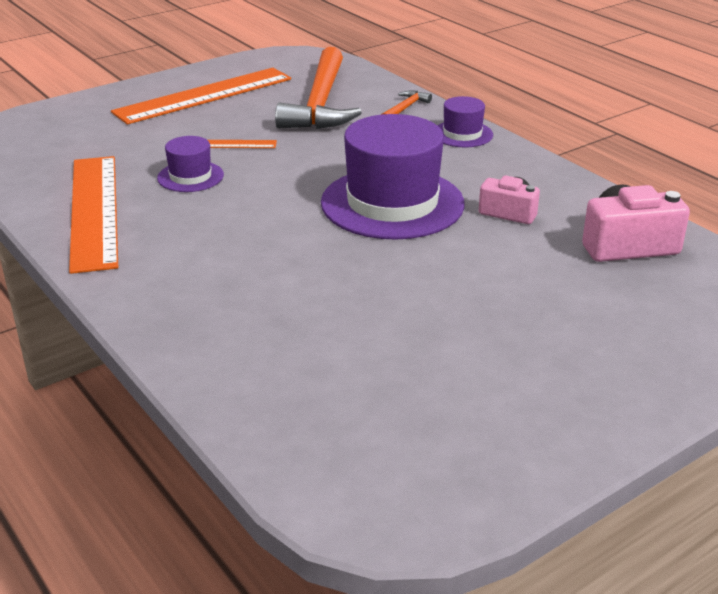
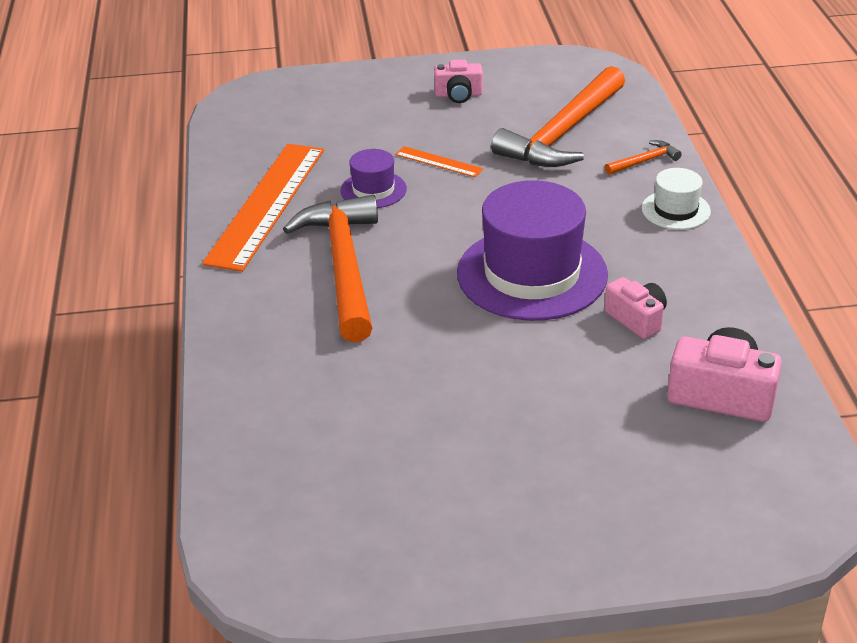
camera: 30 degrees right, 5 degrees up
(204, 95) = (458, 95): orange ruler -> pink camera
(217, 239) = (344, 266): none -> orange hammer
(462, 134) = (675, 210): purple hat -> white hat

